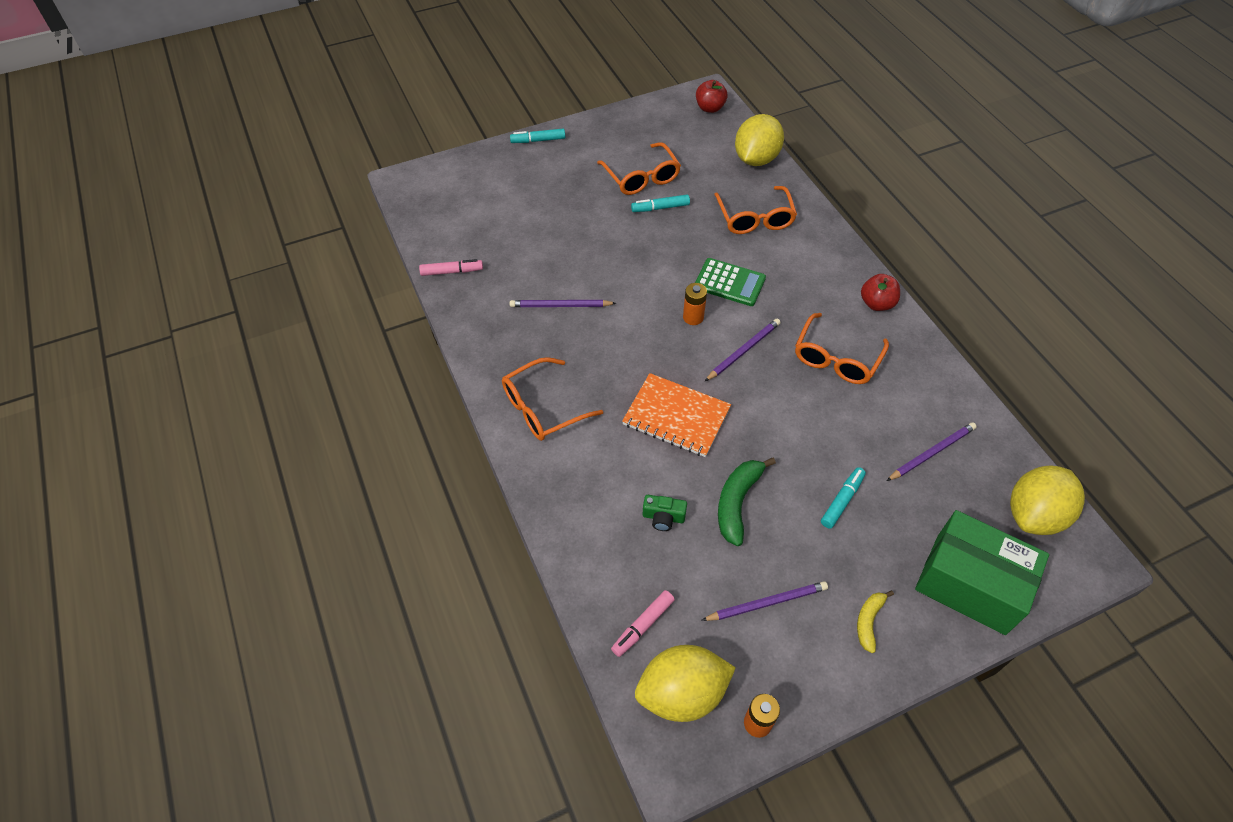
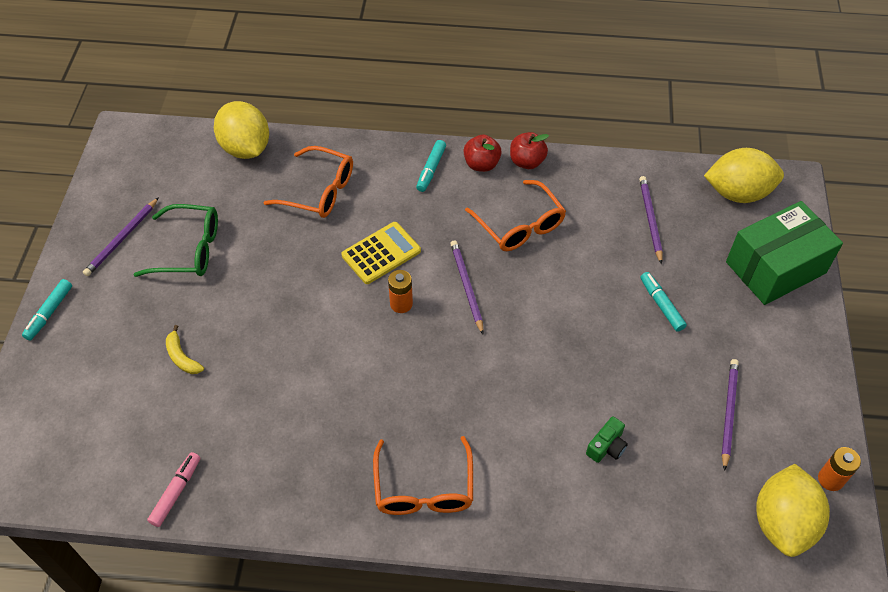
camera: 60 degrees left, 0 degrees up
(561, 306) = (305, 408): purple pencil -> purple pencil (122, 238)
(641, 177) = (189, 249): orange glasses -> green glasses
(642, 626) = (706, 520): pink marker -> none
(660, 208) = (243, 256): turquoise marker -> turquoise marker (431, 169)
(676, 416) = (505, 378): orange notebook -> none
(710, 108) = (144, 144): red apple -> red apple (527, 162)
(729, 282) = (381, 253): green calculator -> yellow calculator
(737, 502) = (623, 380): green banana -> none
(869, 621) = (777, 351): yellow banana -> yellow banana (182, 357)
(1034, 514) = (737, 193): yellow lemon -> yellow lemon turned 75 degrees counterclockwise

